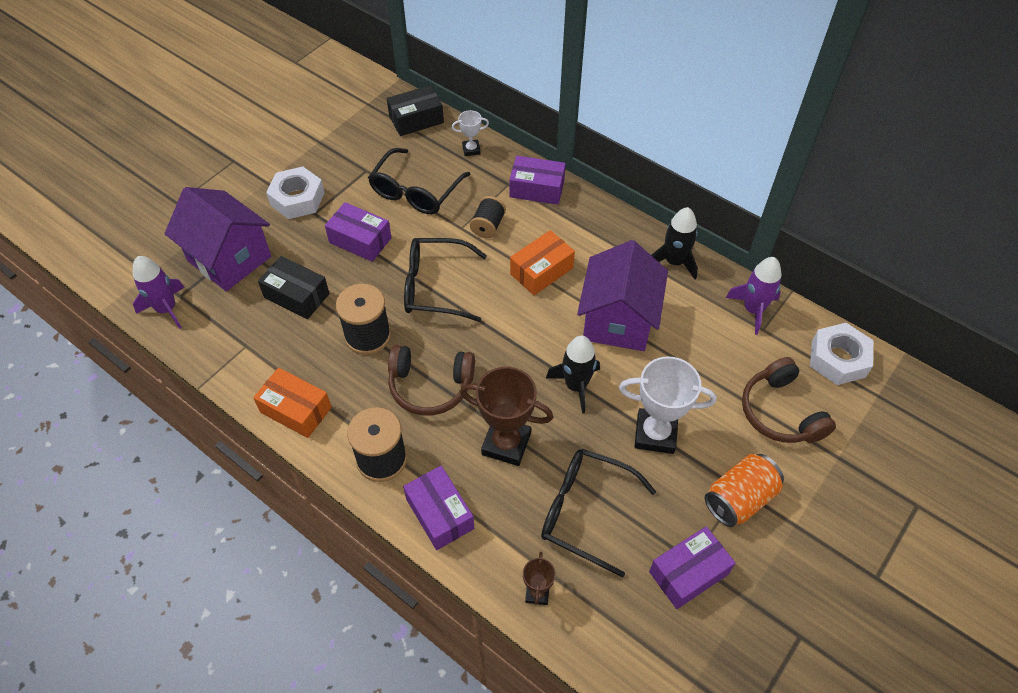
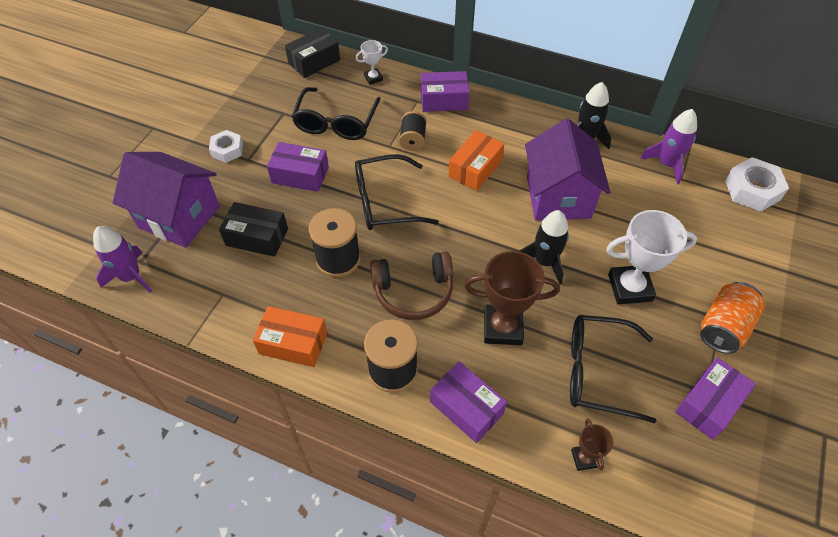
camera: 15 degrees left, 0 degrees up
(297, 199) = (227, 150): white nut -> white nut, size x0.65
(780, 412) = (725, 245): brown headphones -> none

